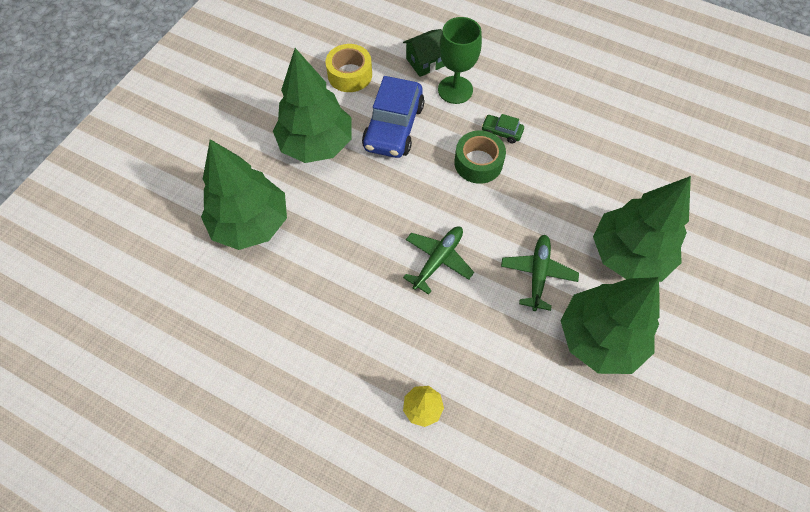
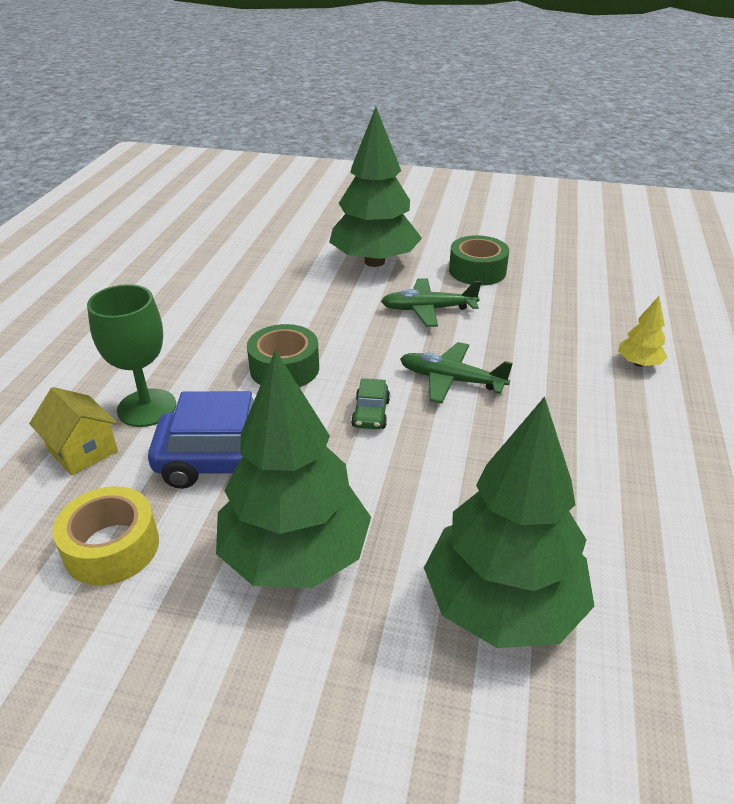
camera: 105 degrees left, 25 degrees down
(425, 62) = (82, 450): green house -> yellow house
(501, 132) = (225, 355): green car -> green car (371, 413)
(600, 338) = (477, 271): green tree -> green tape

